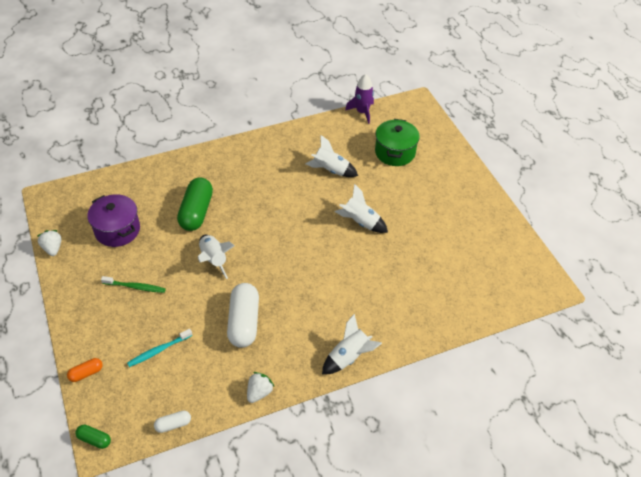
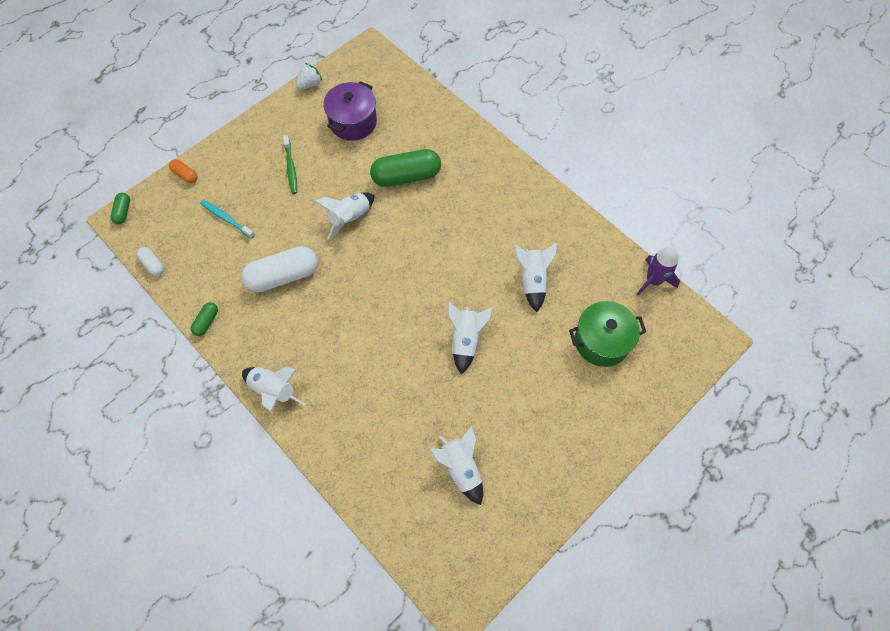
camera: 70 degrees right, 15 degrees up
(259, 392) = (206, 322): white strawberry -> green capsule
(458, 256) = (461, 468): none -> white rocket

